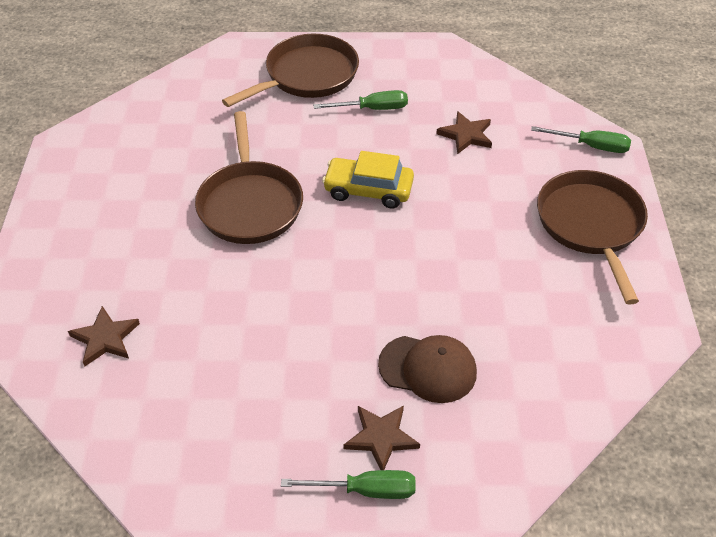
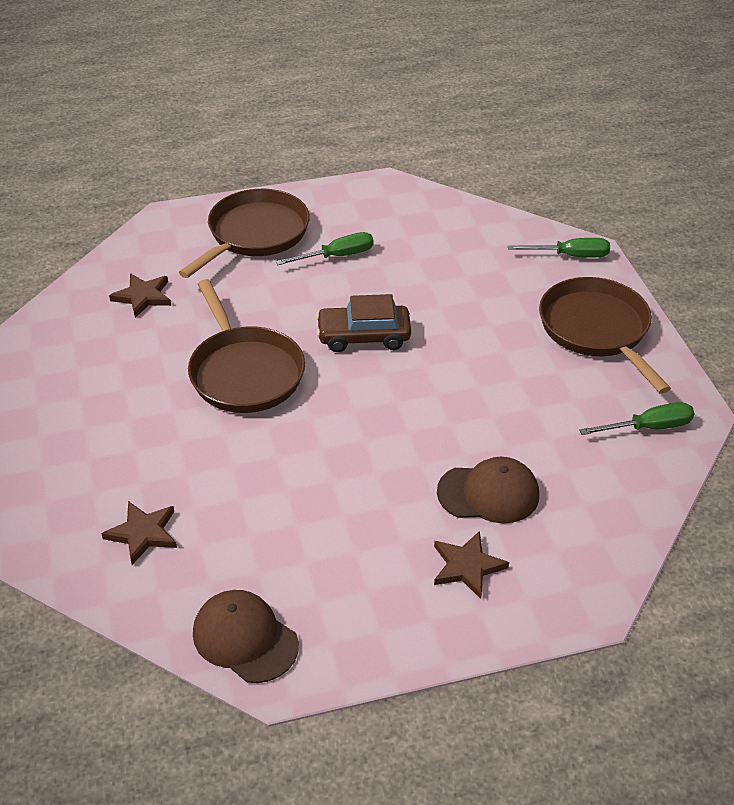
camera: 15 degrees left, 5 degrees down
(154, 461) = (245, 638): none -> brown cap
(365, 490) = (470, 617): green screwdriver -> green screwdriver (648, 427)
(368, 190) = (363, 336): yellow car -> brown car
(466, 135) = (443, 266): brown star -> brown star (143, 297)

